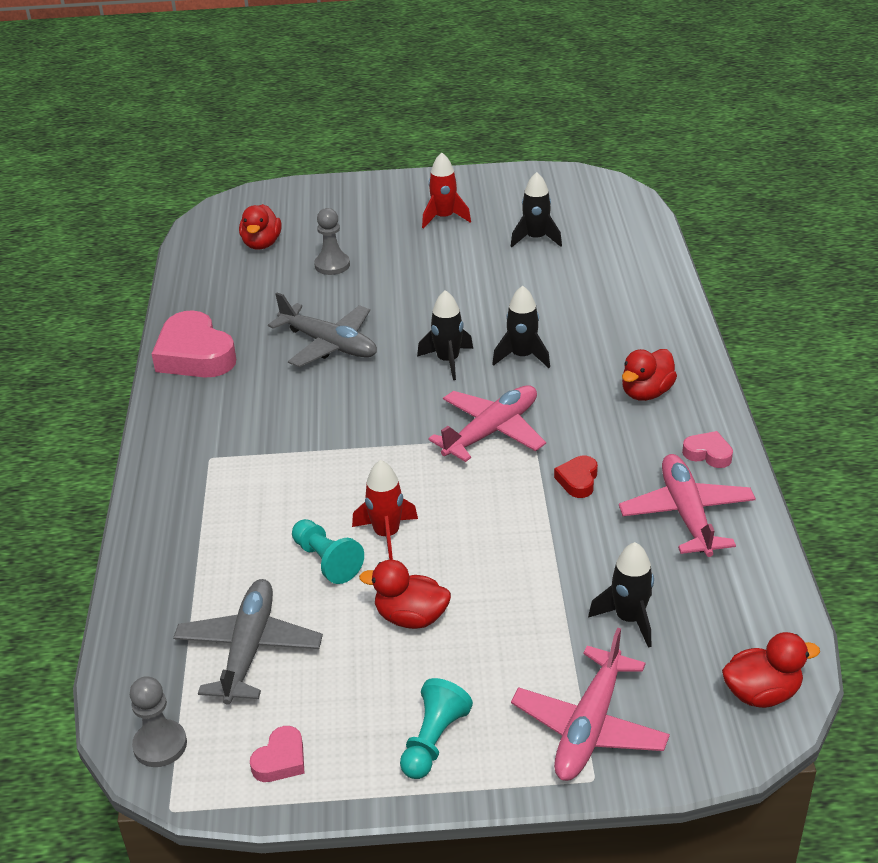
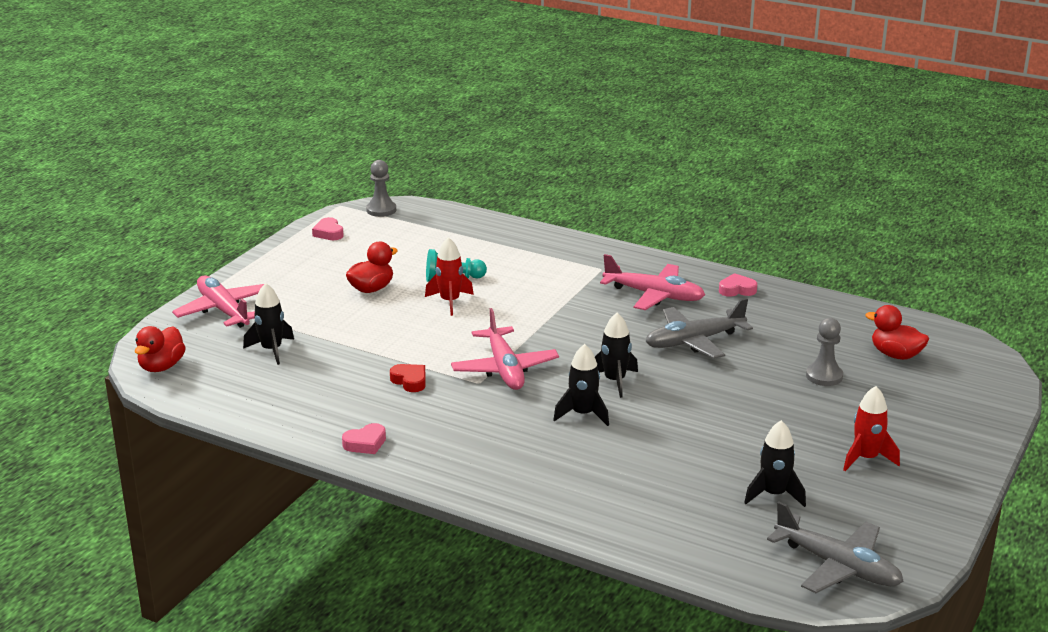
camera: 120 degrees right, 10 degrees down
(195, 355) = (737, 290): pink heart -> pink heart, size x0.48
(249, 649) = (413, 242): grey plane -> grey plane (838, 566)
(433, 740) = (281, 270): turquoise pawn -> none
(646, 393) = (467, 449): red duck -> none
(686, 514) = (322, 407): pink plane -> pink plane (654, 295)

